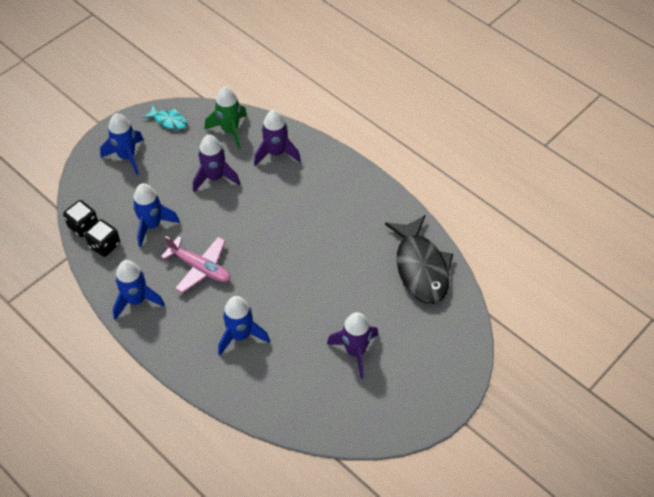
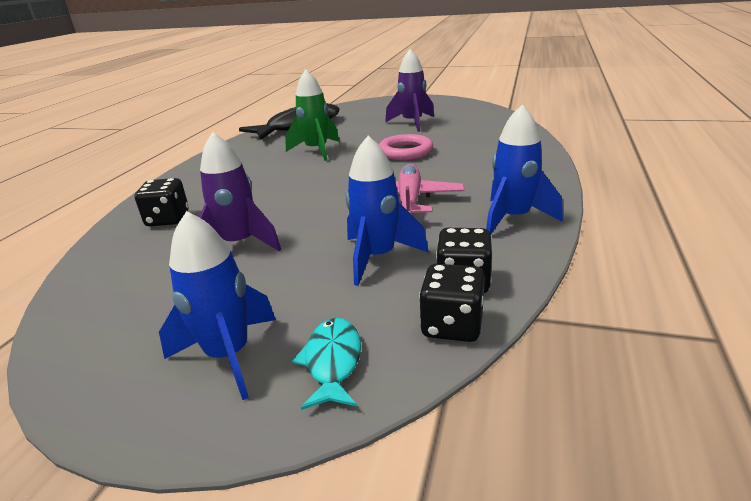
camera: 115 degrees left, 25 degrees down
(169, 121) = (98, 344): turquoise fish -> turquoise fish (332, 362)
(230, 130) = (121, 268): green rocket -> green rocket (317, 151)
(240, 335) = (464, 157): blue rocket -> none
(276, 153) = (168, 219): purple rocket -> black dice
(285, 308) = (405, 152): none -> pink ring

